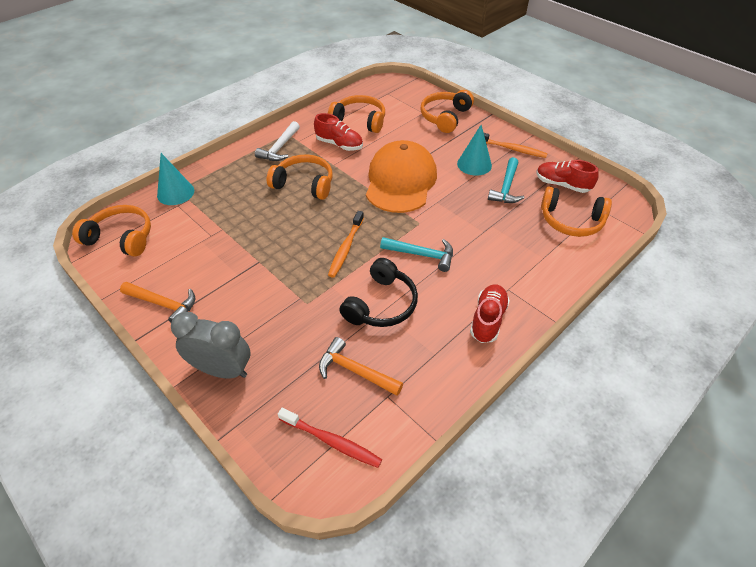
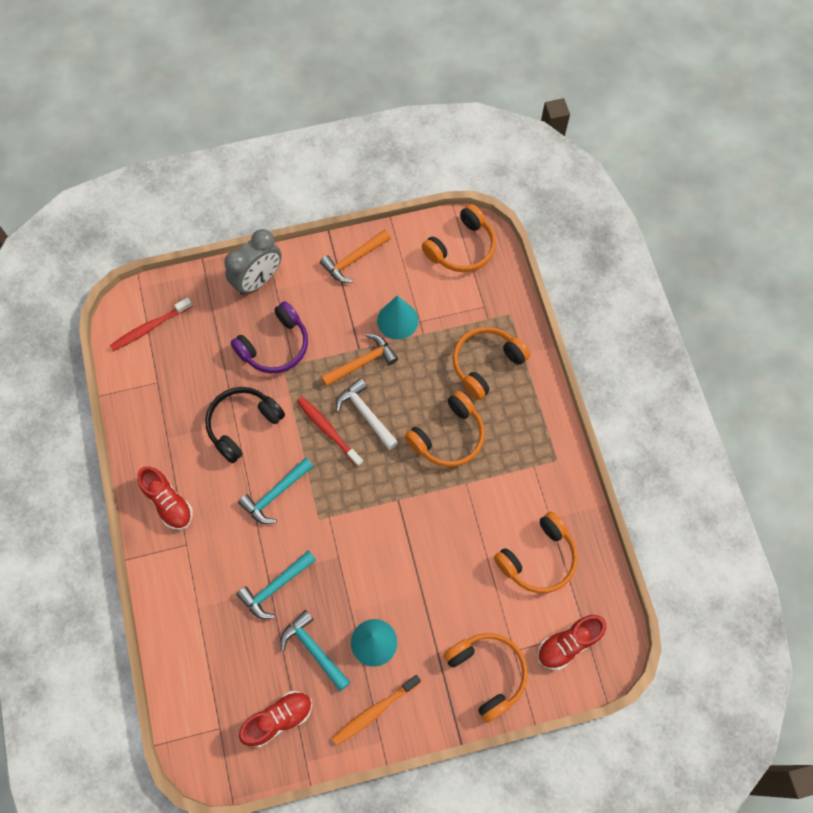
camera: 120 degrees right, 20 degrees up
(175, 193) = (506, 310): turquoise cone -> turquoise cone (397, 320)
(280, 148) = (530, 440): white hammer -> white hammer (365, 414)
(289, 320) = (275, 346): none -> purple headphones
(339, 144) = (500, 508): red shoe -> red shoe (568, 644)
(346, 248) = (328, 430): orange toothbrush -> red toothbrush
(355, 371) = (193, 371): orange hammer -> orange hammer (362, 362)
(381, 304) = (243, 425): black headphones -> black headphones turned 75 degrees clockwise
(400, 181) = (394, 539): orange cap -> none
(487, 223) = (275, 587): none -> turquoise hammer
(571, 220) = (223, 679): orange headphones -> orange headphones (486, 364)

